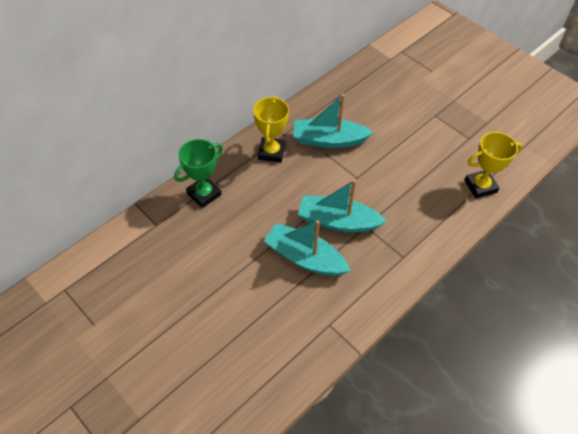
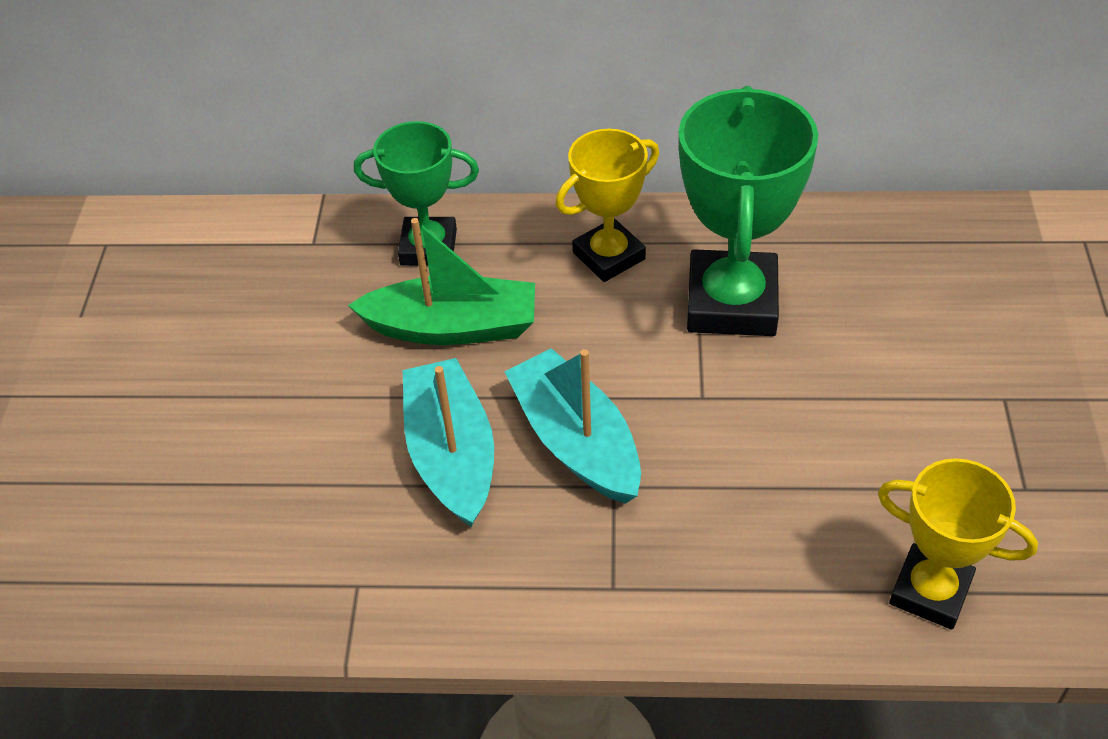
camera: 50 degrees right, 5 degrees down
(249, 215) = (452, 327): none -> green boat
(329, 140) = (731, 302): turquoise boat -> green trophy

